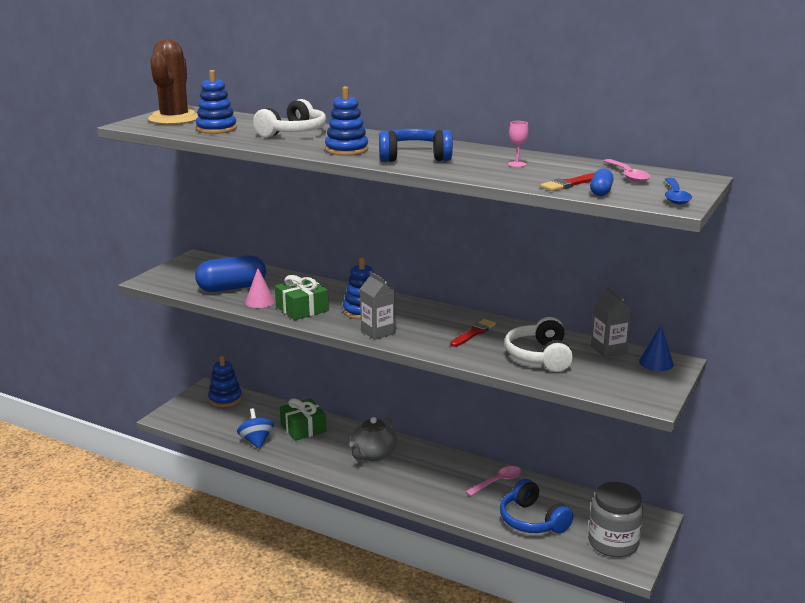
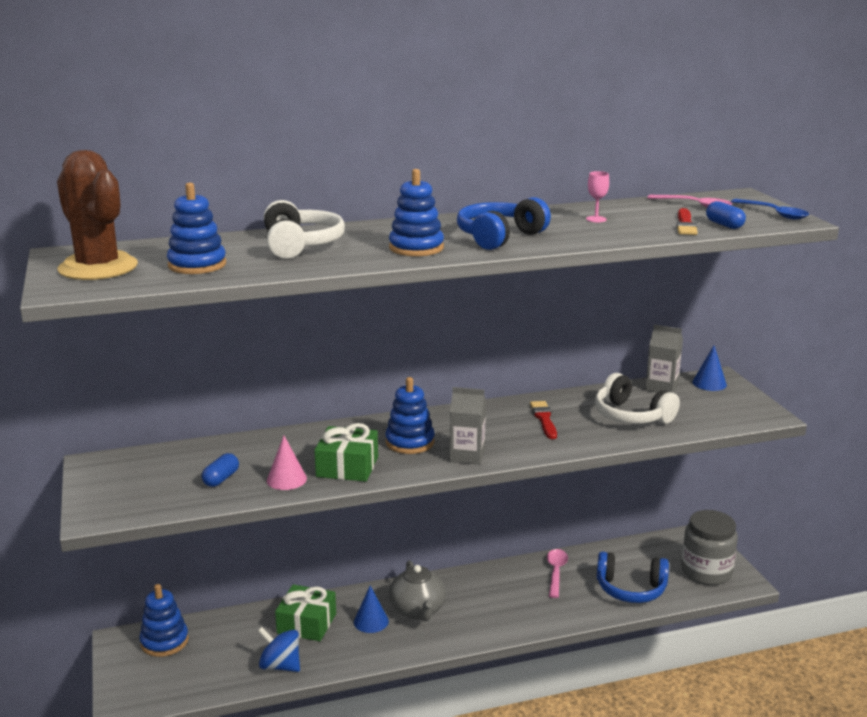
camera: 45 degrees left, 0 degrees up
(232, 288) = (221, 479): blue capsule -> blue capsule, size x0.48
(337, 446) = (371, 621): none -> blue cone

